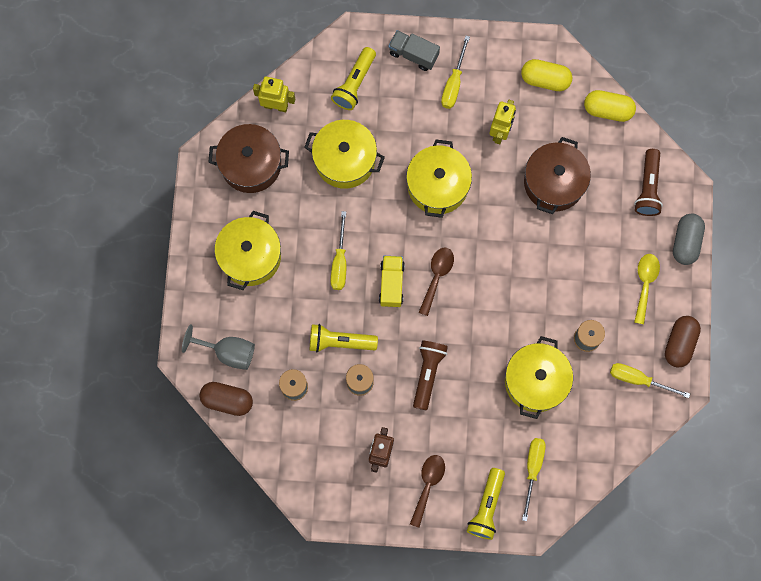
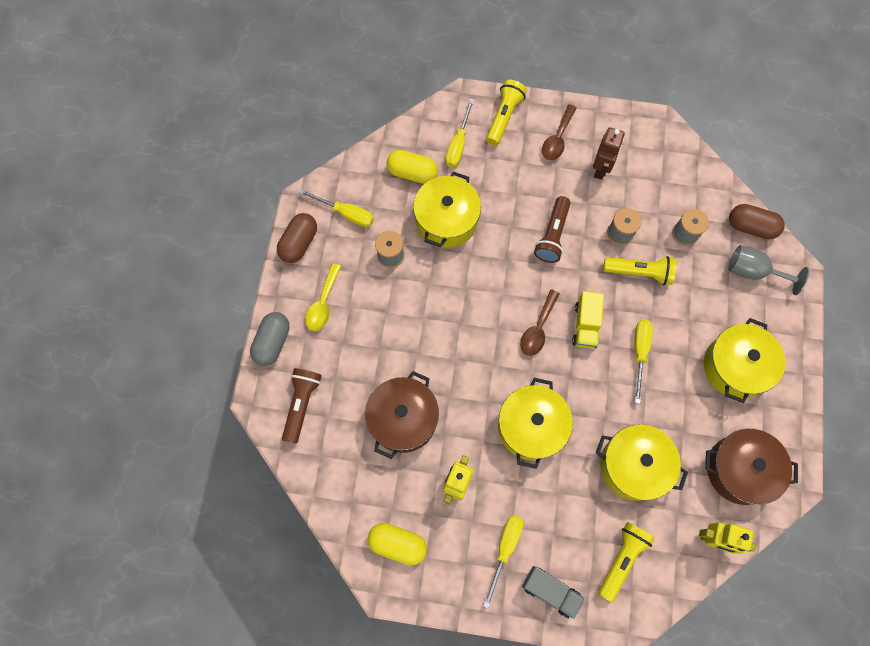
camera: 175 degrees left, 5 degrees down
(608, 110) = (331, 499): yellow capsule -> yellow capsule (412, 173)

